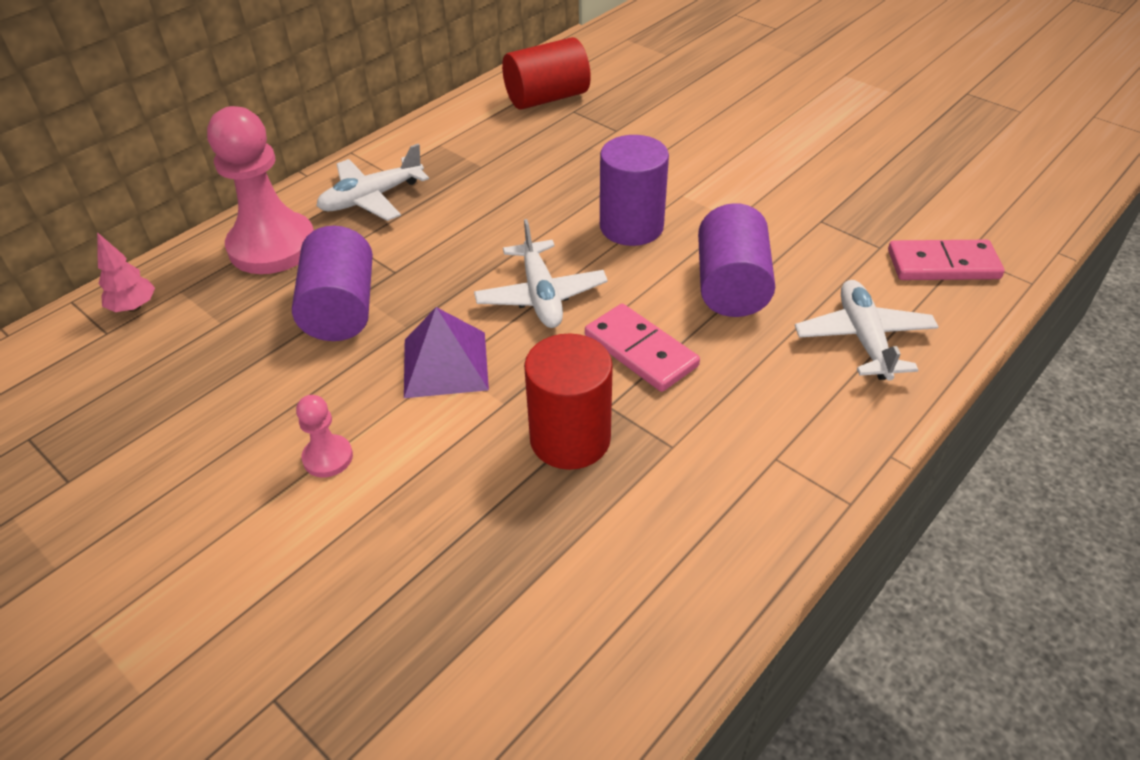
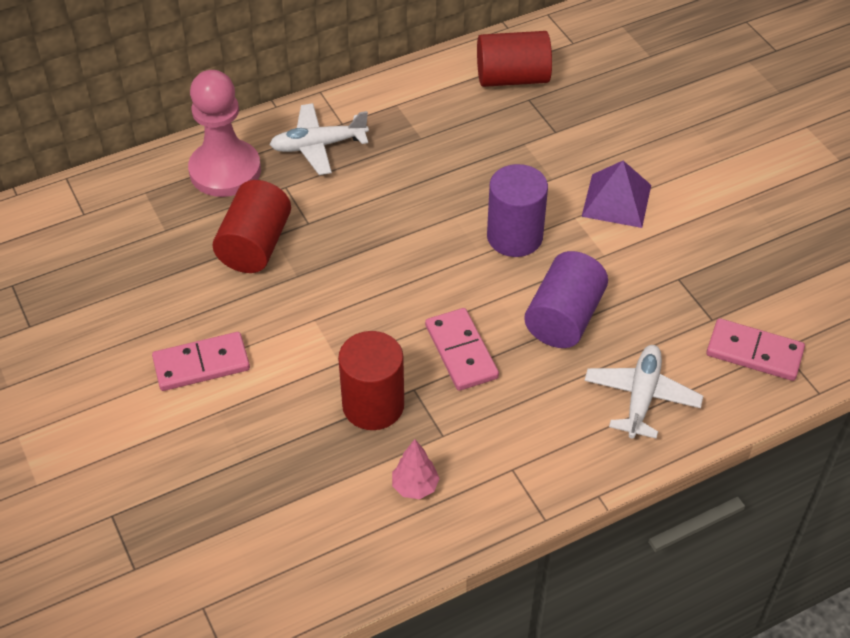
camera: 20 degrees right, 5 degrees up
(134, 307) = (108, 197): pink tree -> pink tree (415, 487)
(328, 457) = (201, 364): pink pawn -> pink domino
(340, 309) = (255, 245): purple cylinder -> red cylinder
(445, 364) = (311, 316): purple pyramid -> purple pyramid (616, 200)
(541, 295) = (410, 279): white plane -> none

